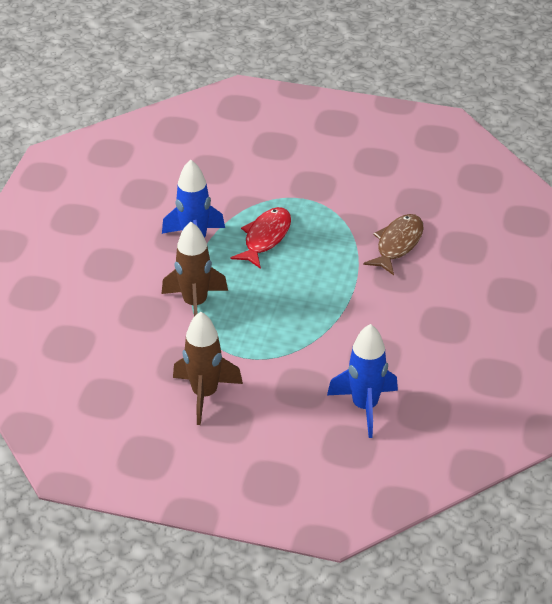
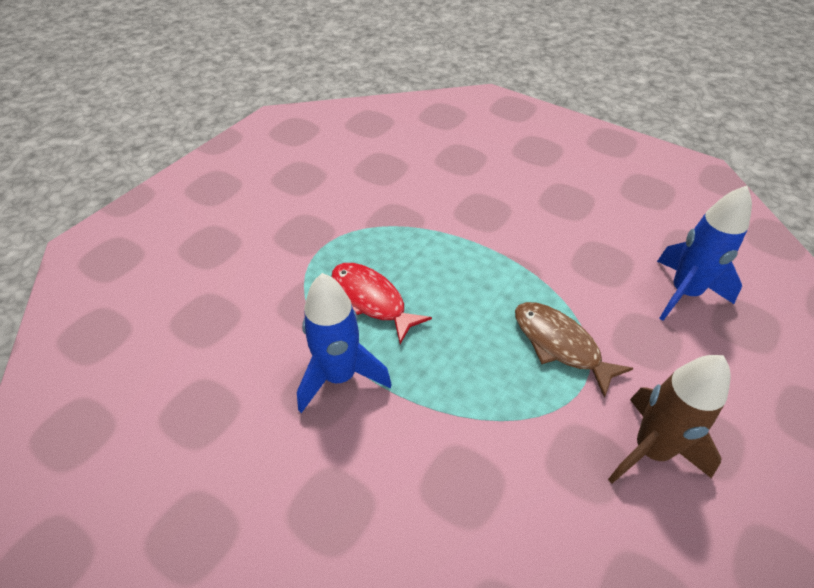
camera: 70 degrees left, 5 degrees up
(195, 304) = (466, 412): brown rocket -> none
(397, 244) = (436, 198): brown fish -> brown fish (560, 345)

